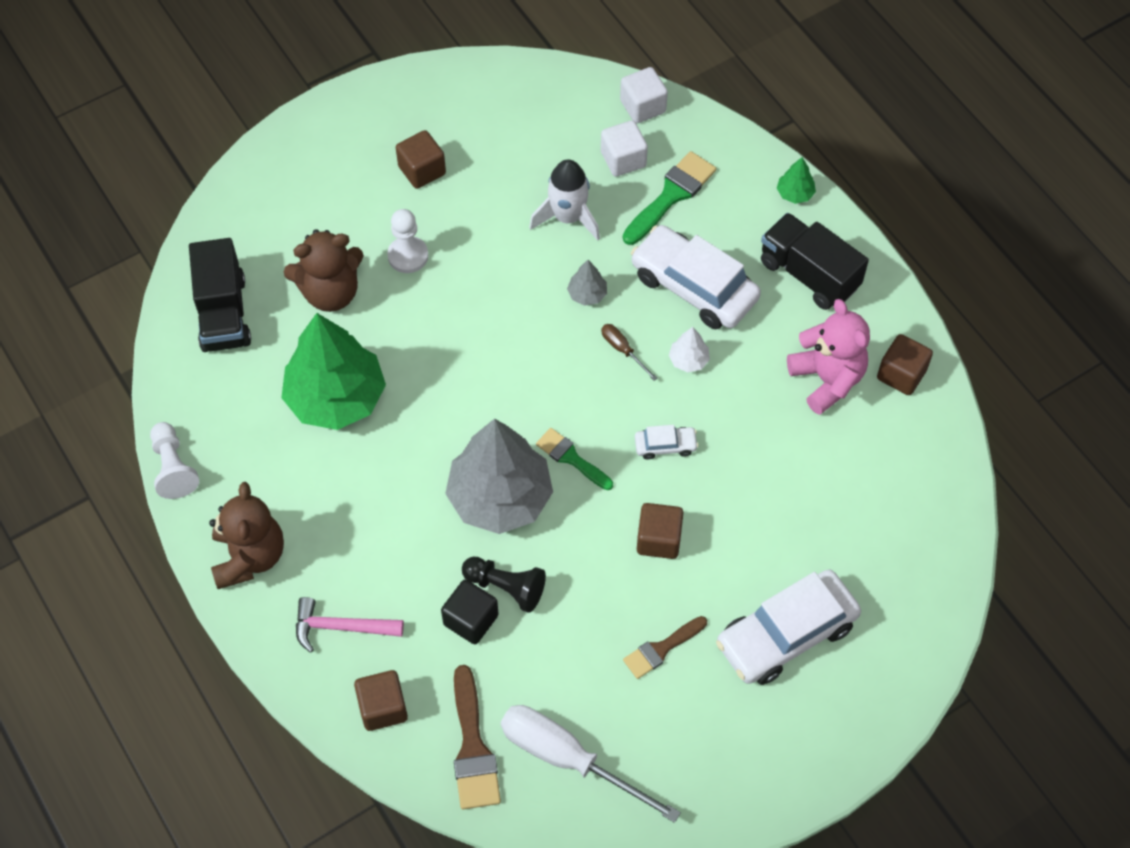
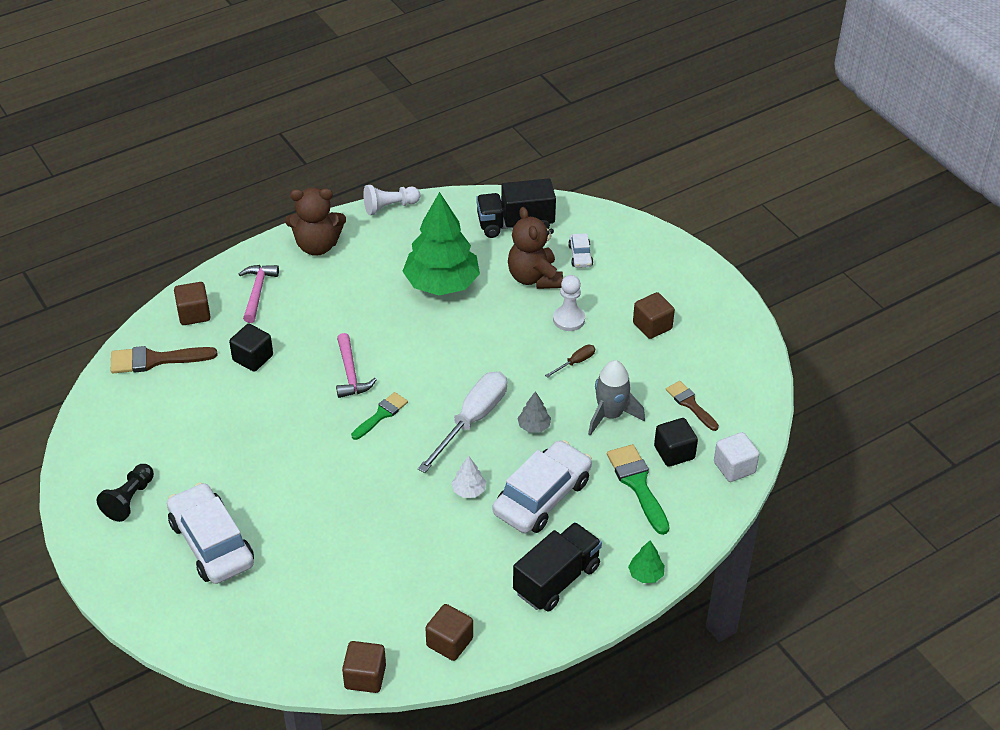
camera: 90 degrees right, 15 degrees down
(500, 497) = (350, 373): grey tree -> pink hammer
(506, 587) = (276, 377): black pawn -> black pawn (129, 500)
(568, 217) = (610, 415): white rocket -> grey rocket
(568, 759) = (136, 410): white screwdriver -> white screwdriver (472, 420)
(623, 159) = (674, 452): white cube -> black cube
(623, 350) = (479, 448): brown screwdriver -> brown screwdriver (575, 362)
(658, 539) = (304, 466): brown cube -> brown cube (365, 677)
(661, 649) = (212, 465): brown brush -> brown brush (690, 404)
(665, 445) = (388, 473): white car -> white car (580, 256)
(671, 195) = (637, 484): green brush -> green brush turned 150 degrees counterclockwise
(827, 379) = (446, 586): pink teddy bear -> none

